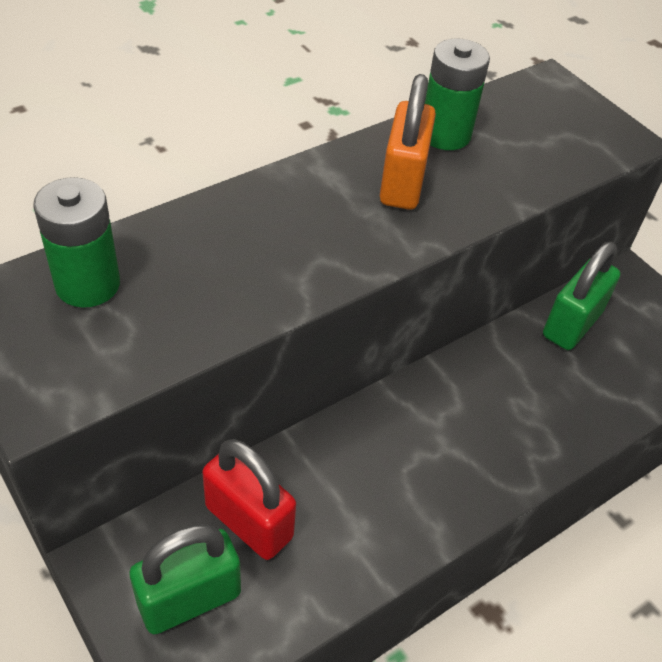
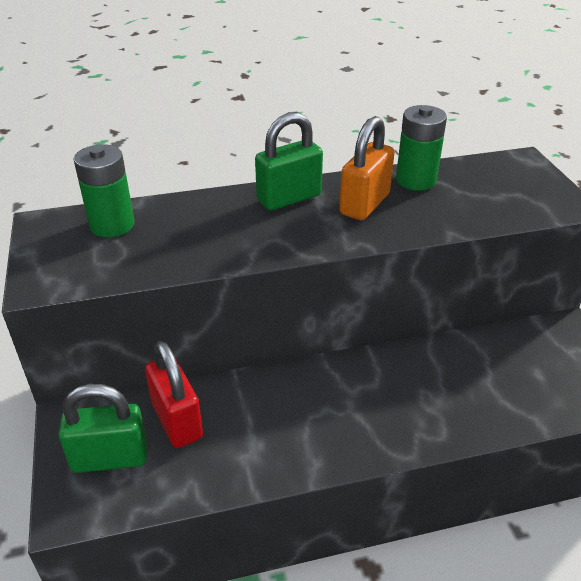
camera: 25 degrees right, 10 degrees down
(571, 324) = (499, 349): green padlock -> green padlock (289, 198)

